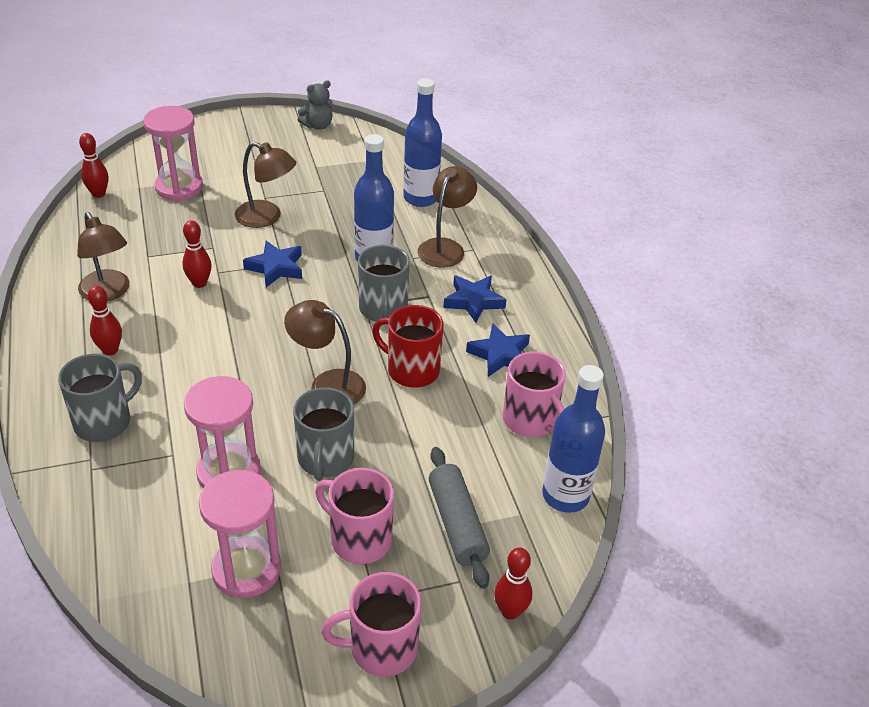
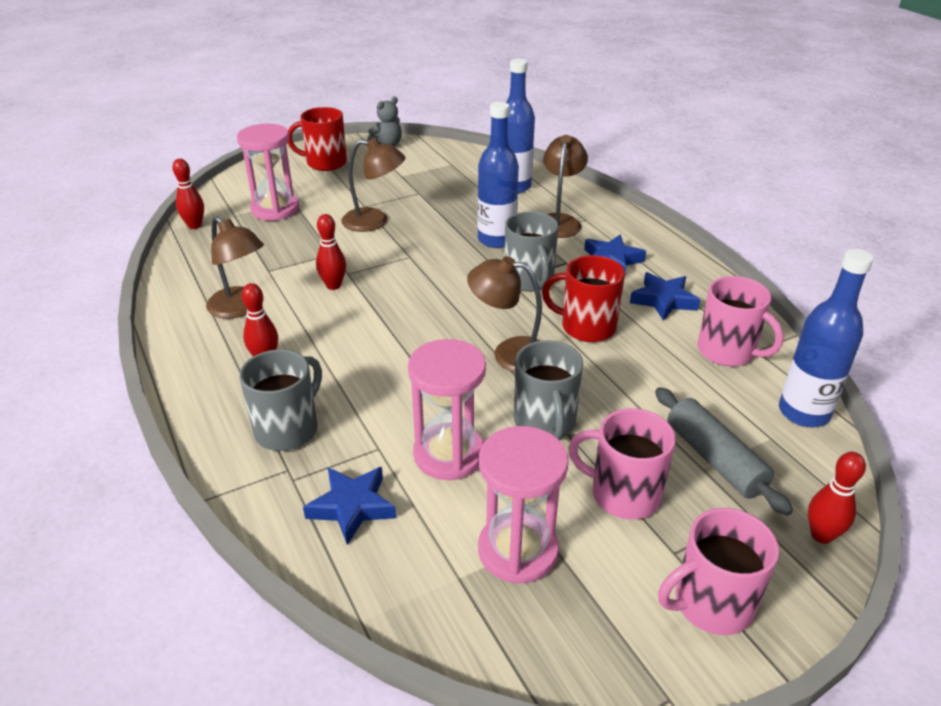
camera: 10 degrees left, 5 degrees down
(248, 139) = (325, 163): none -> red mug
(276, 268) = (404, 261): blue star -> blue star (352, 507)

